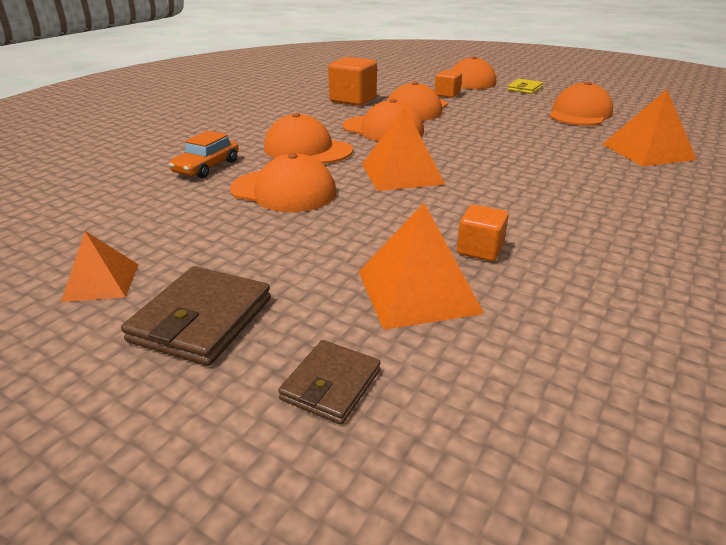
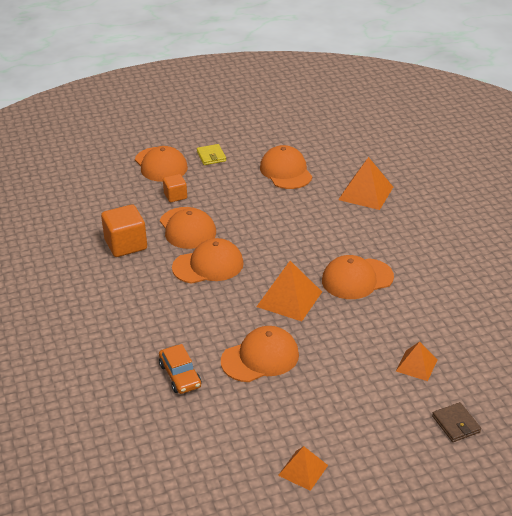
camera: 50 degrees left, 5 degrees up
(202, 320) = (375, 444): brown wallet -> none
(307, 149) = (203, 317): orange cap -> orange cap (357, 279)
(417, 291) = (416, 365): orange pyramid -> orange pyramid, size x0.61
(480, 250) = (402, 324): orange cube -> none

